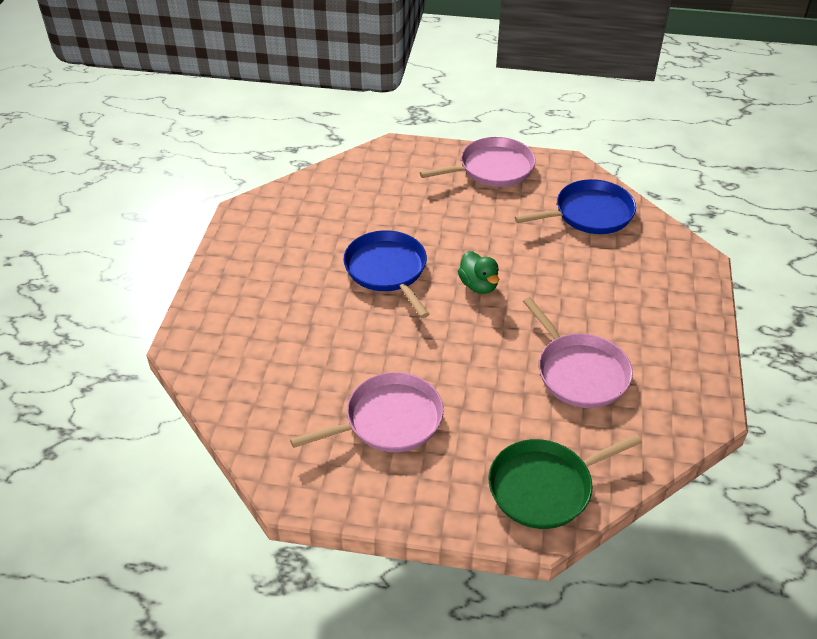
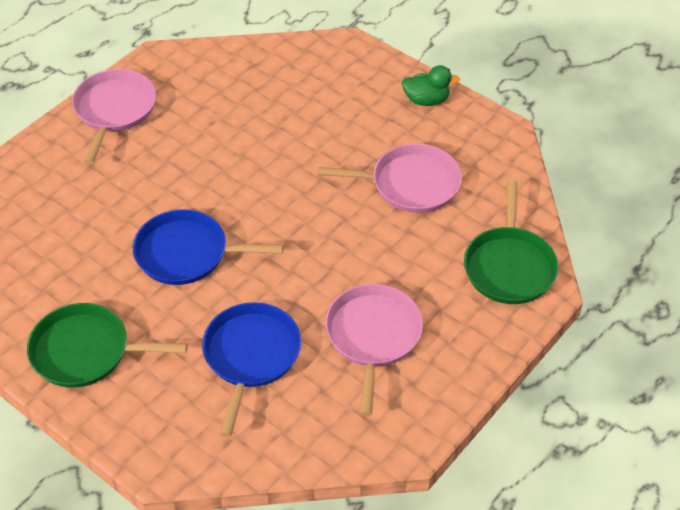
camera: 60 degrees left, 5 degrees up
(258, 261) = (86, 351): none -> green pan
(478, 285) = (261, 198): green duck -> green duck (426, 100)
(589, 214) = (235, 79): blue pan -> blue pan (251, 356)

